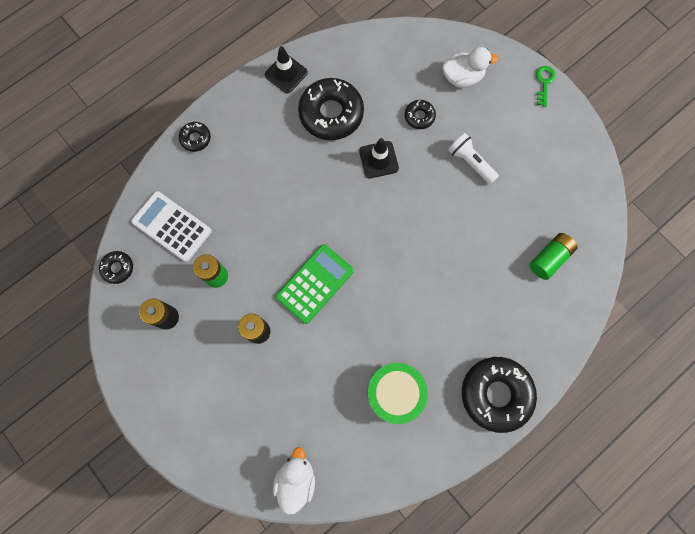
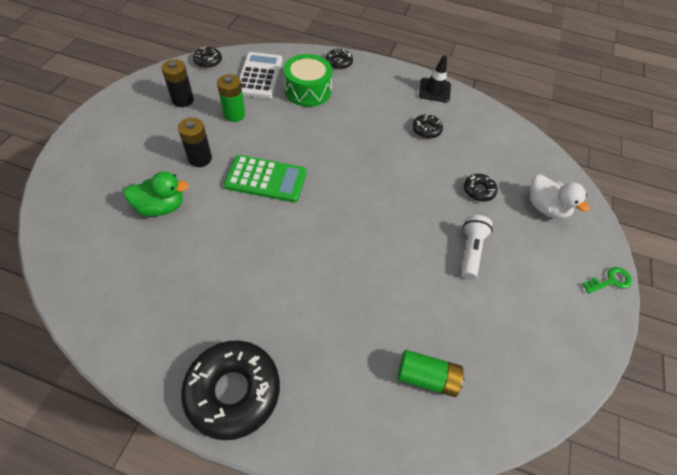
camera: 55 degrees right, 20 degrees down
(296, 479) = (67, 240): white duck -> none
(299, 387) = (161, 207): none -> green duck
(331, 114) = (426, 130): black donut -> black donut, size x0.48
(378, 160) = (413, 177): black traffic cone -> none
(395, 393) = (189, 287): green drum -> green drum (308, 90)

